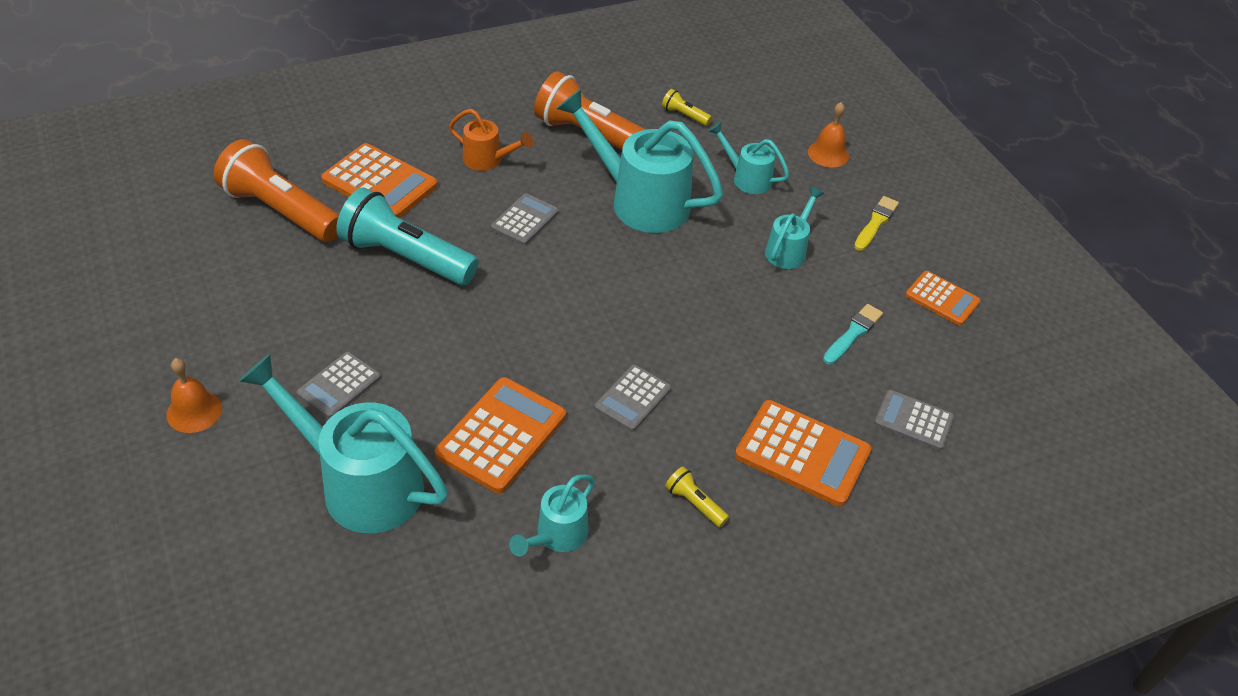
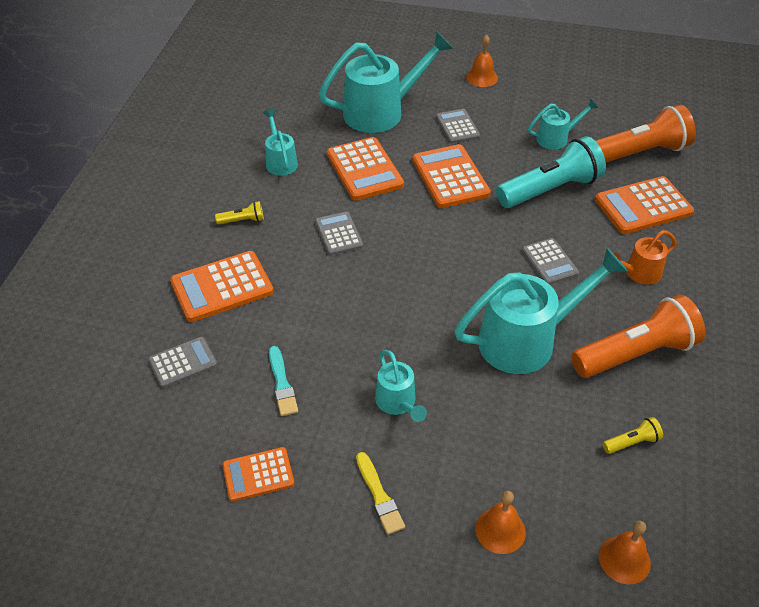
camera: 130 degrees right, 0 degrees up
(450, 348) = (450, 177): none -> orange calculator
(746, 178) = (508, 433): turquoise watering can -> turquoise watering can (557, 138)
(782, 95) = (624, 559): none -> orange bell

